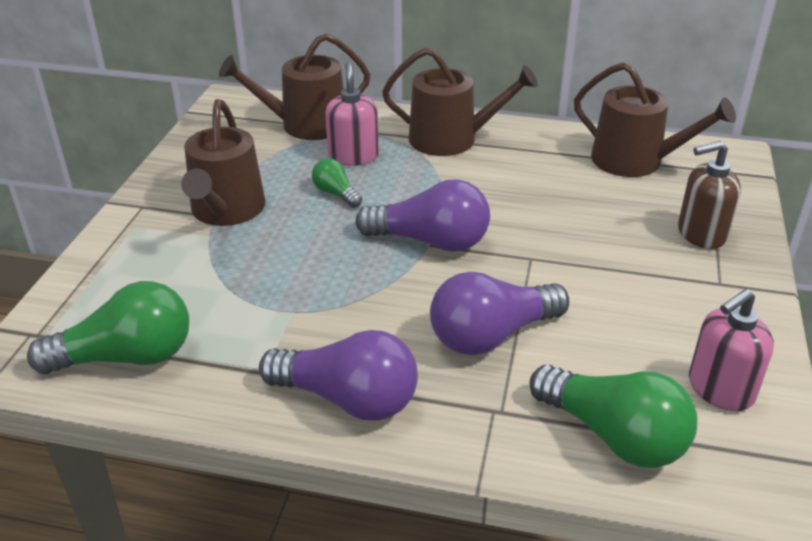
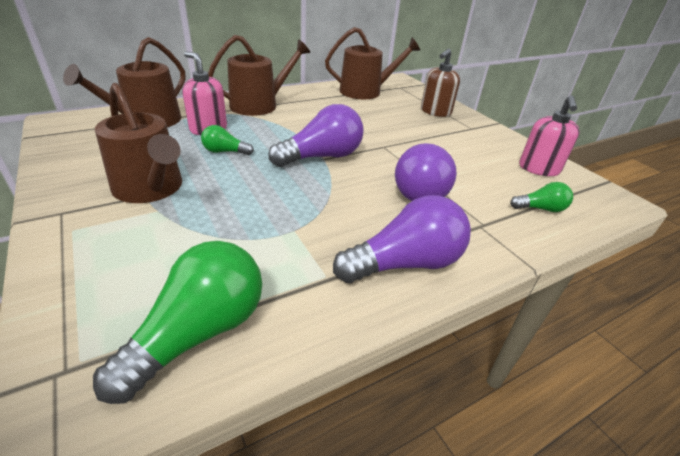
camera: 45 degrees left, 0 degrees up
(614, 436) = (540, 209): green light bulb -> green light bulb, size x0.52

